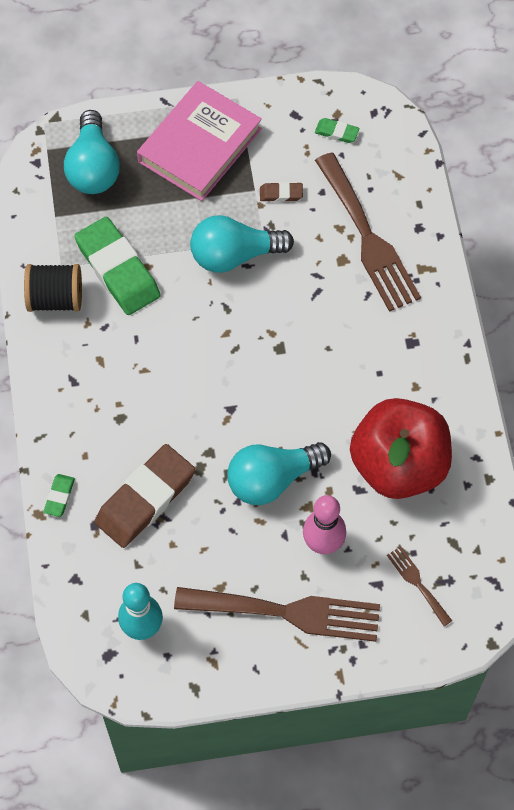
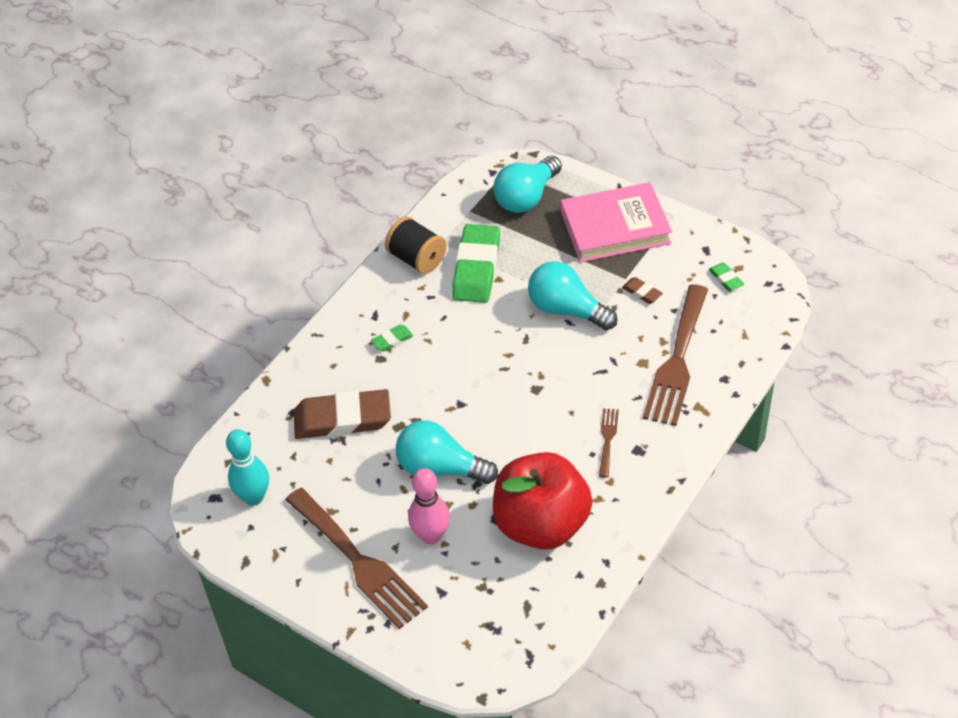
camera: 45 degrees right, 15 degrees down
(59, 496) = (290, 378): green eraser -> green eraser (392, 340)
(417, 583) = (471, 613): brown fork -> brown fork (607, 439)

